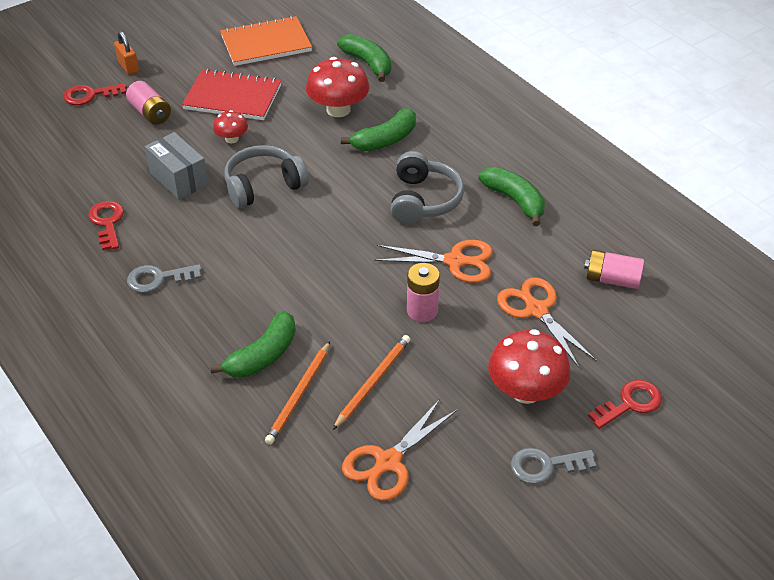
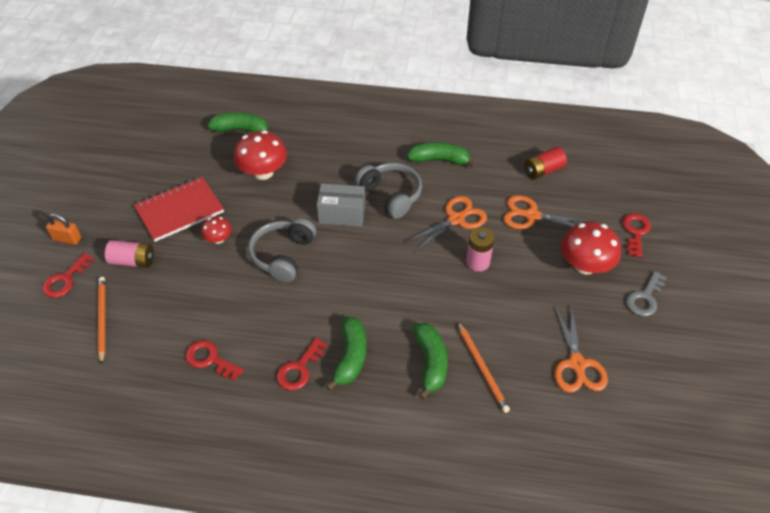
camera: 45 degrees left, 5 degrees up
(158, 279) = (299, 369): grey key -> red key
(178, 179) = (219, 292): grey box -> grey box (342, 214)
(266, 43) = (152, 158): orange notebook -> none
(373, 382) = (509, 325): orange pencil -> orange pencil (102, 319)
(385, 140) = (319, 173): green banana -> green banana (350, 357)
(612, 279) = (543, 170): pink battery -> red battery

